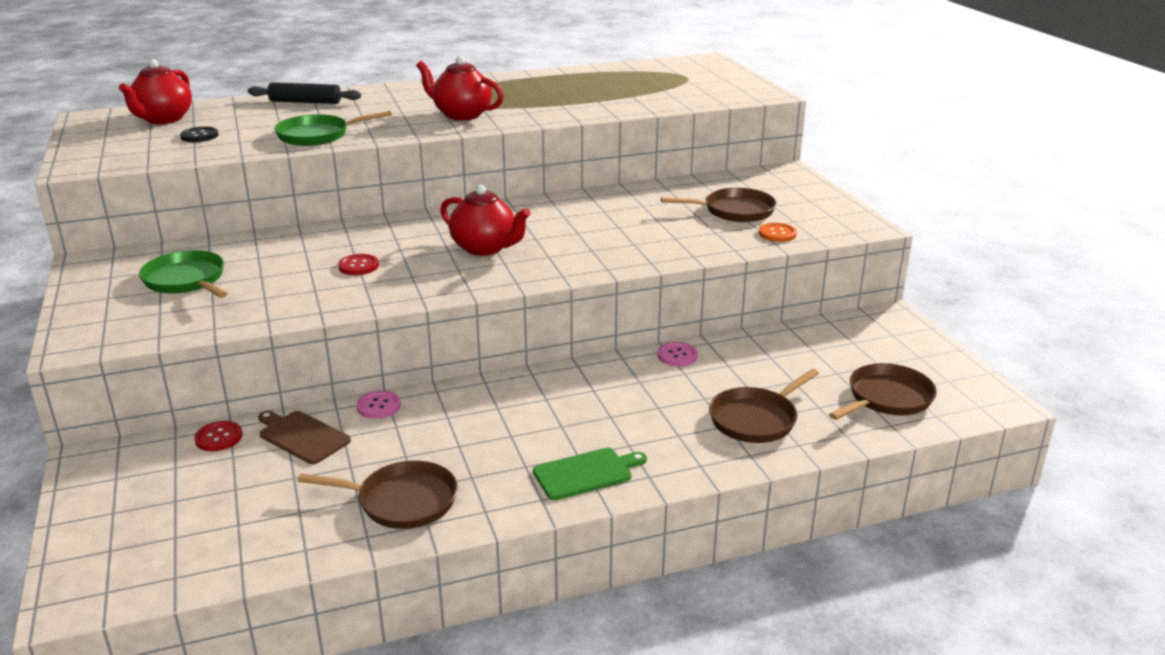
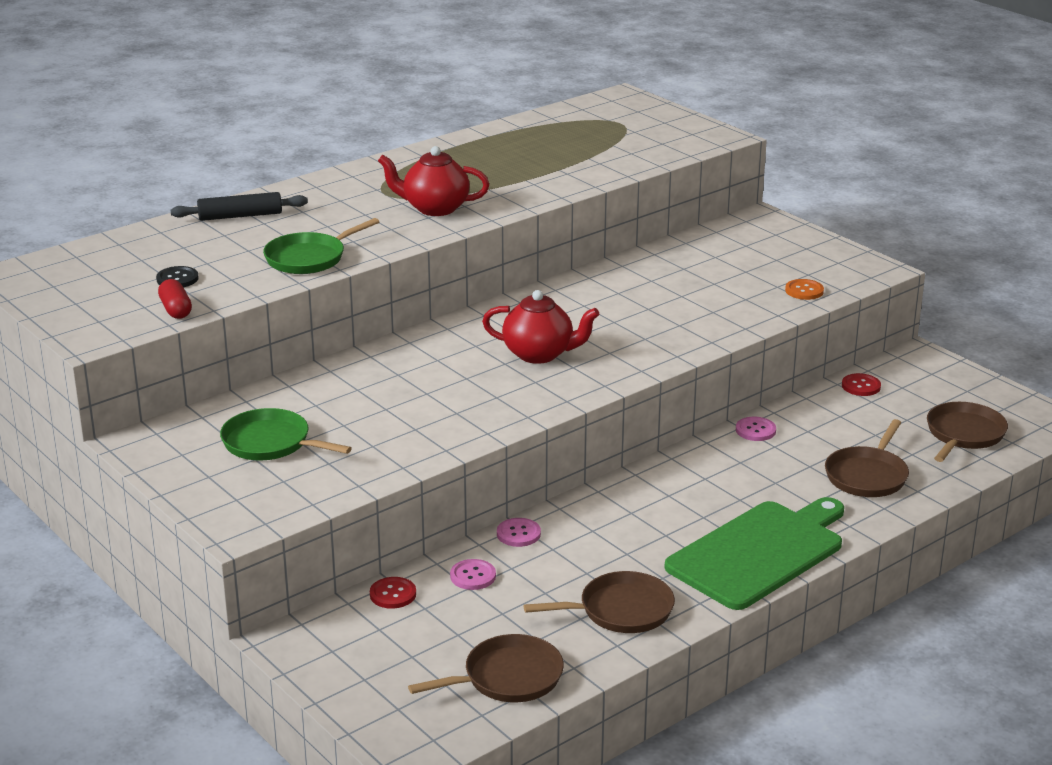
camera: 20 degrees left, 0 degrees up
(163, 119) = (104, 263): red teapot -> none
(167, 156) = (176, 310): none -> red capsule
(302, 436) = (473, 576): brown cutting board -> pink button
(358, 266) = (432, 396): red button -> red button (861, 386)
(586, 473) = (759, 553): green cutting board -> green cutting board, size x1.99
(735, 211) = (745, 272): brown pan -> brown pan (508, 677)

